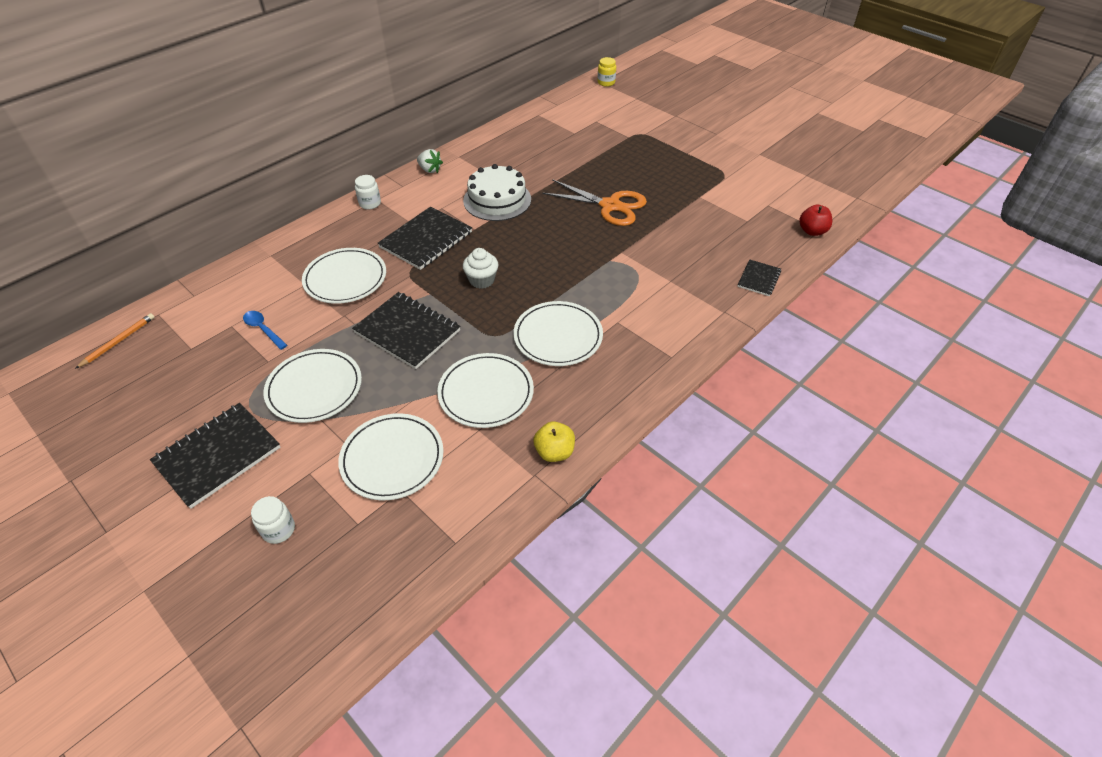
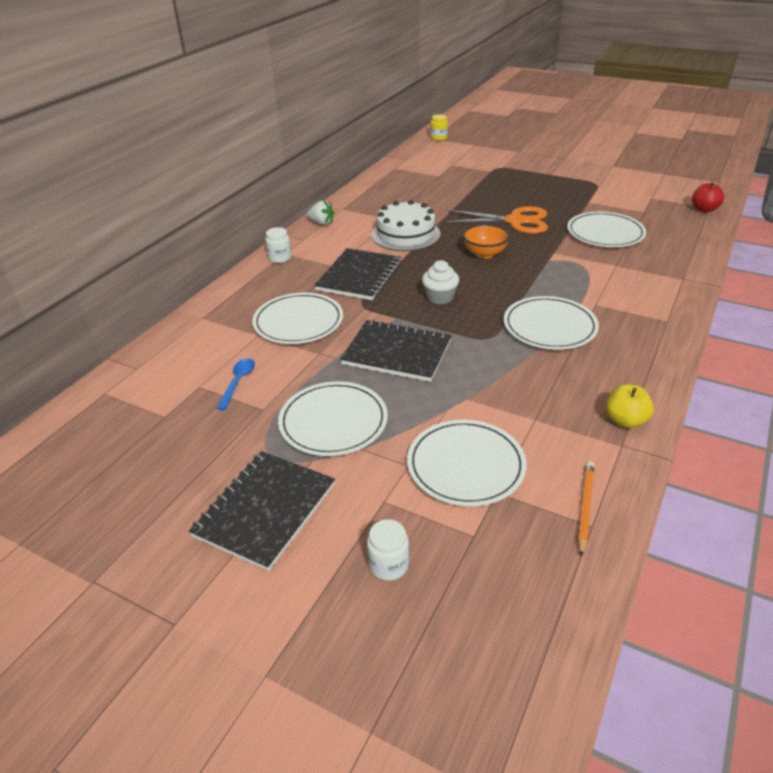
camera: 15 degrees left, 10 degrees down
(118, 342) = (71, 428): orange pencil -> orange pencil (585, 507)
(263, 329) = (238, 382): blue spoon -> blue spoon turned 75 degrees clockwise
(486, 393) = (517, 386): white plate -> white plate (605, 233)
(555, 239) = (484, 254): none -> orange bowl
(758, 279) = (690, 250): black notebook -> none

